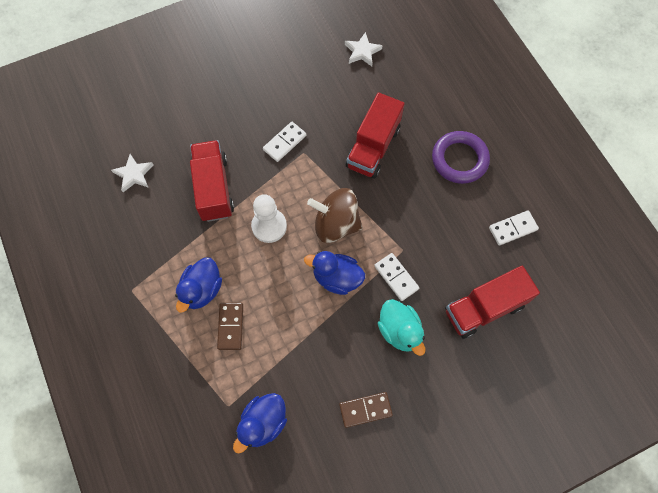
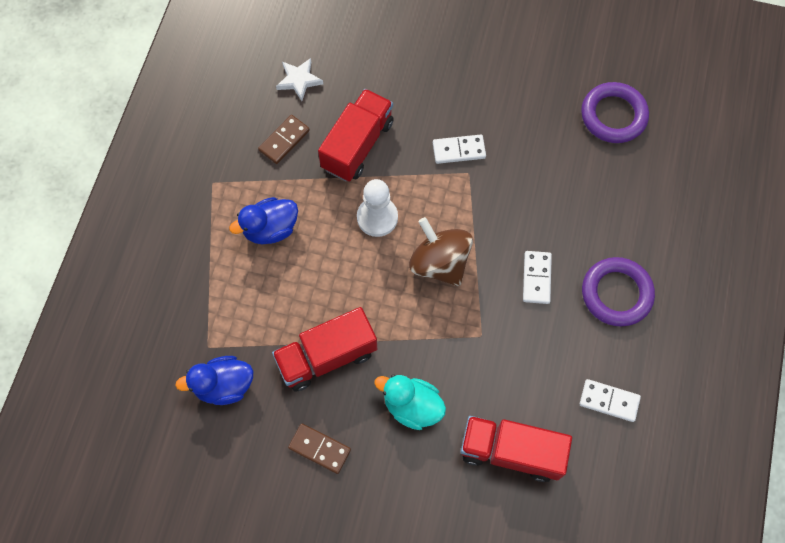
camera: 40 degrees right, 0 degrees up
(231, 326) = (267, 280): brown domino -> brown domino (284, 140)
(336, 278) = (397, 312): blue duck -> none
(362, 51) = (613, 115): white star -> purple ring
(373, 147) = (540, 217): red truck -> red truck (327, 356)
(396, 277) = (452, 356): white domino -> white domino (536, 278)
(399, 331) = (412, 406): turquoise duck -> turquoise duck turned 105 degrees clockwise

